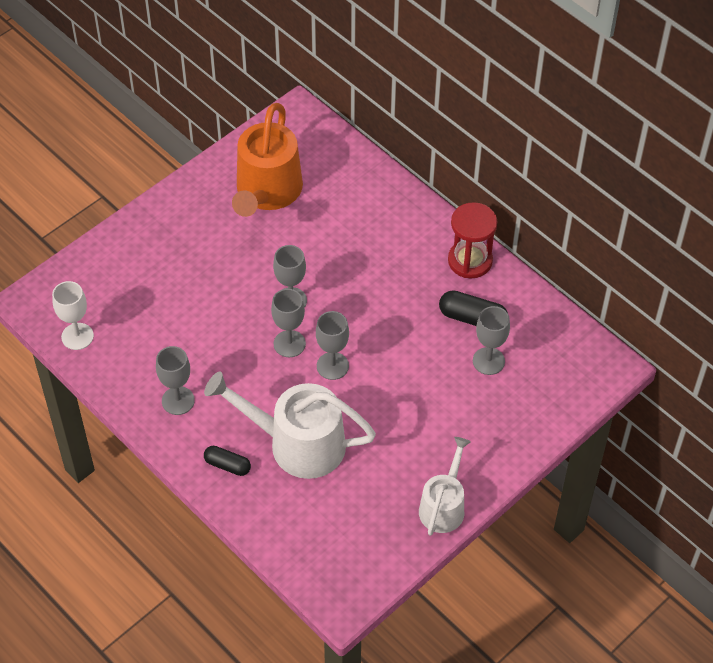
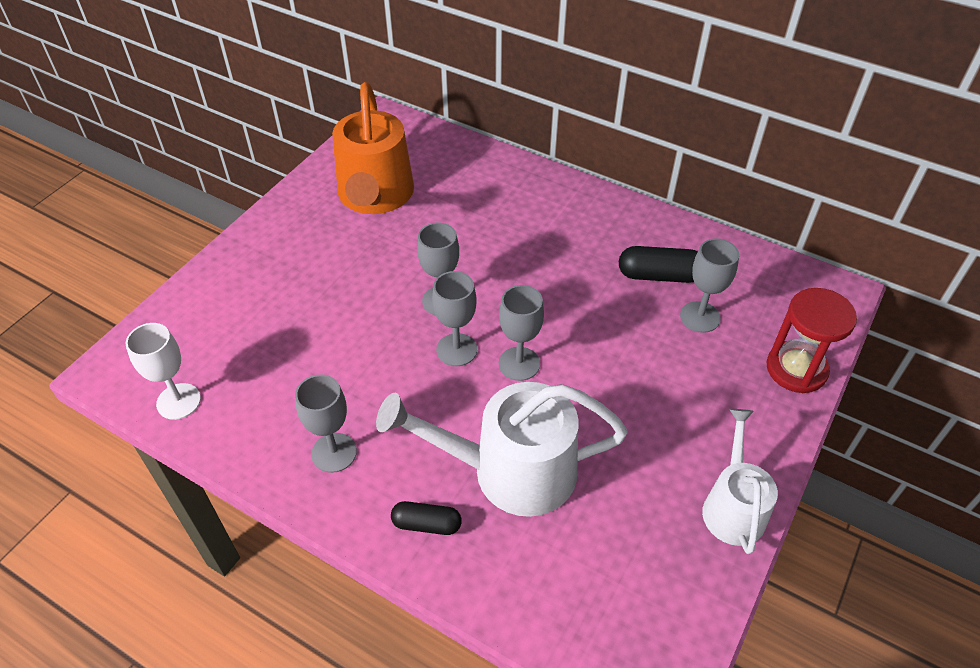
camera: 15 degrees left, 5 degrees down
(470, 261) = (628, 218): red hourglass -> red hourglass (796, 369)

